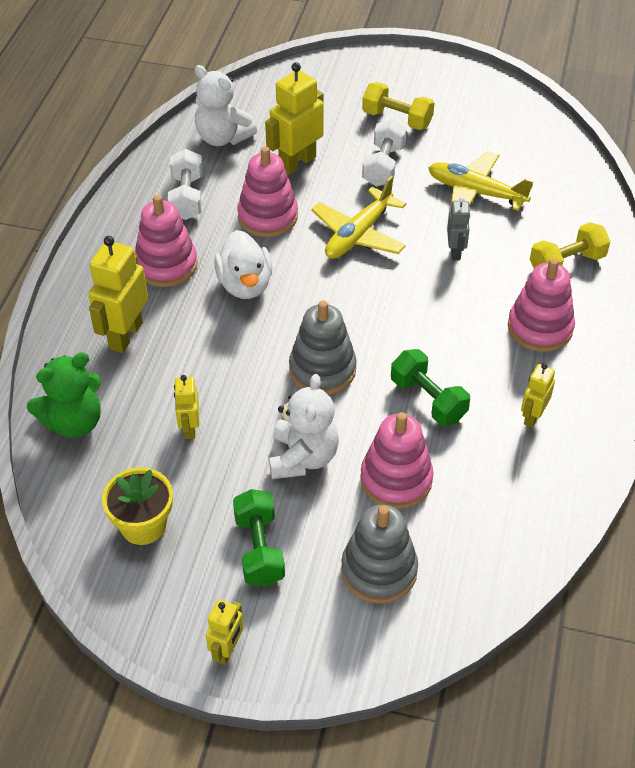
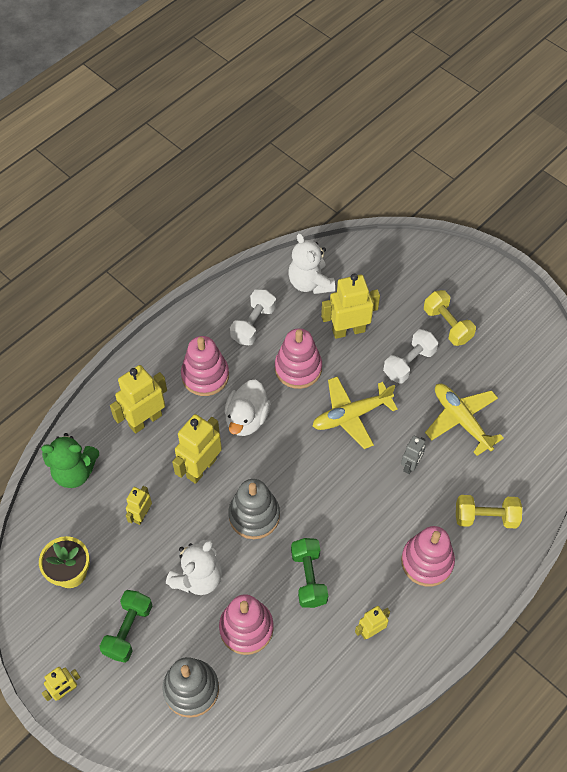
camera: 30 degrees right, 10 degrees up
(227, 352) = (201, 468): none -> yellow robot

